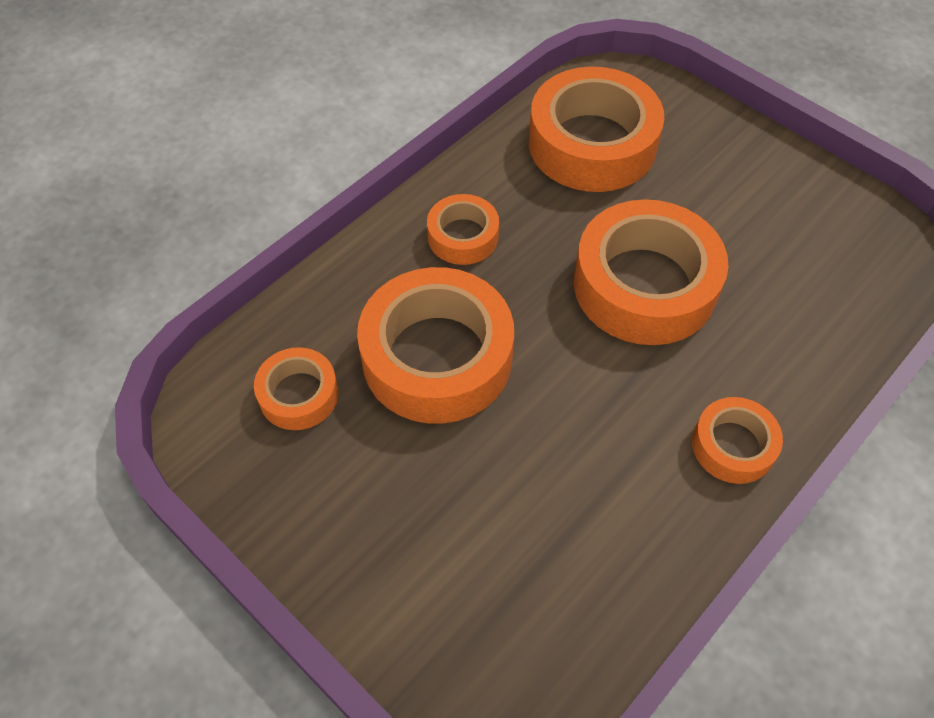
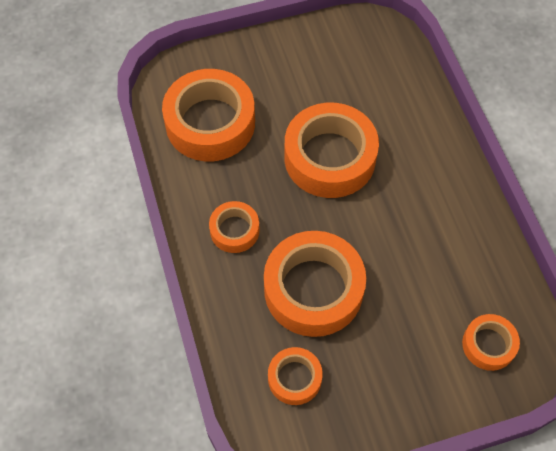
camera: 60 degrees left, 5 degrees up
(733, 446) = (450, 178): orange tape -> orange tape (488, 345)

